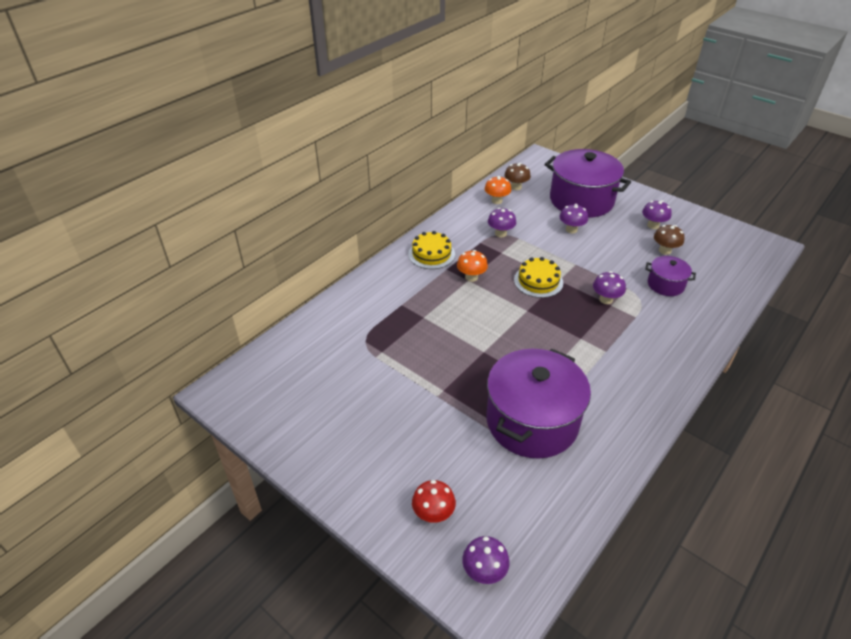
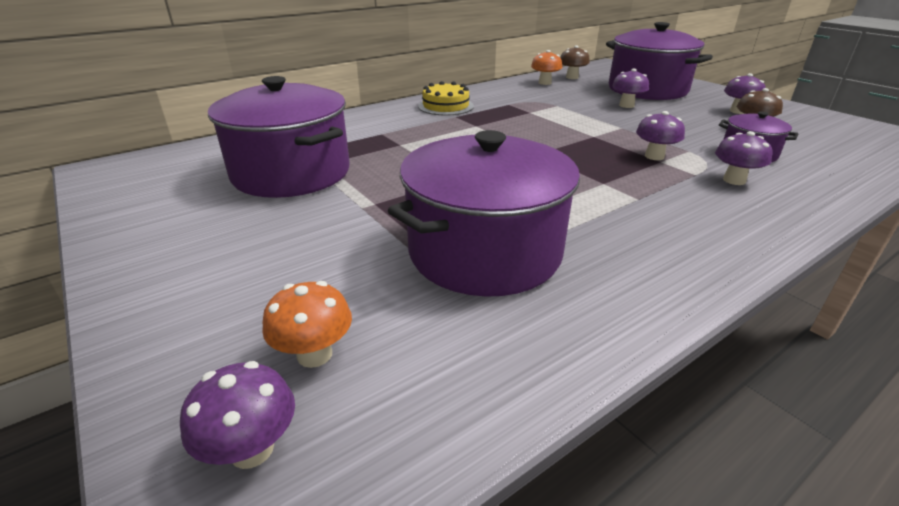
camera: 15 degrees right, 10 degrees down
(365, 368) = (291, 173): none -> purple pot
(433, 514) = (239, 335): red mushroom -> none
(471, 277) = (481, 124): orange mushroom -> orange mushroom (314, 354)
(500, 233) = (536, 101): purple mushroom -> purple mushroom (734, 180)
(538, 281) = (565, 134): yellow cake -> none

